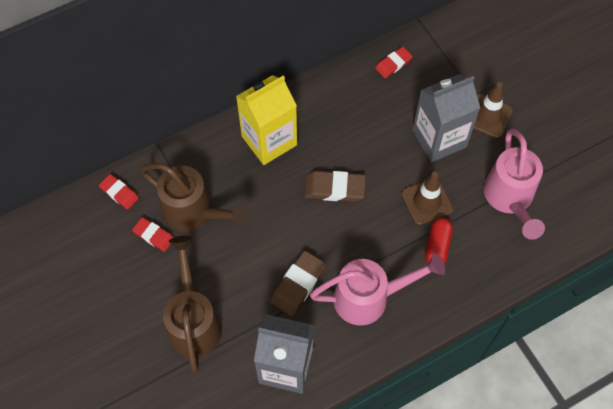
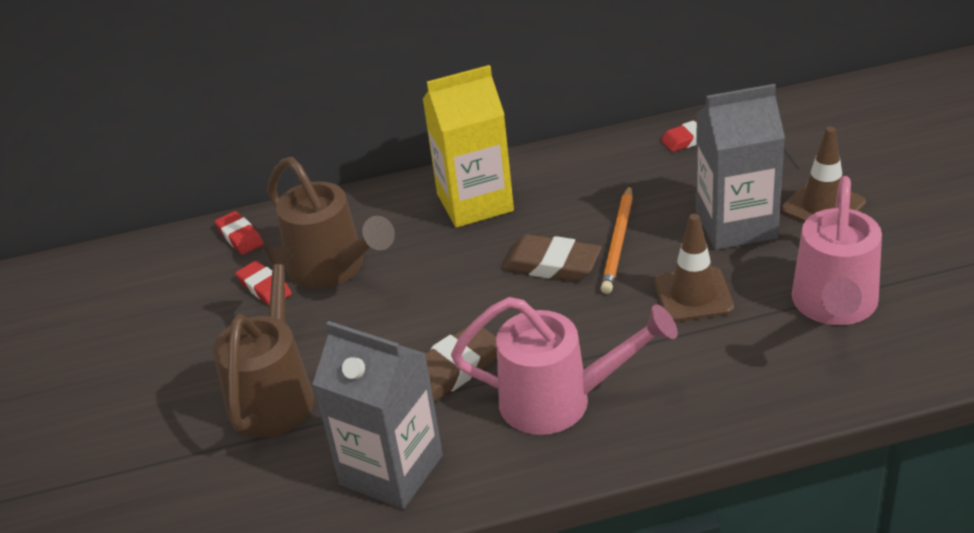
camera: 20 degrees right, 25 degrees down
(371, 164) = (618, 242): none -> orange pencil
(437, 246) = (694, 351): red capsule -> none

